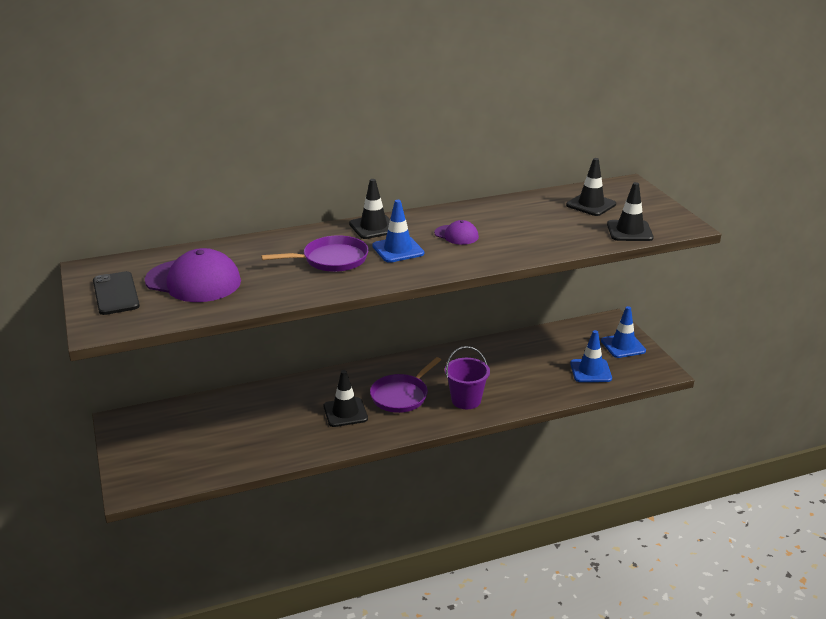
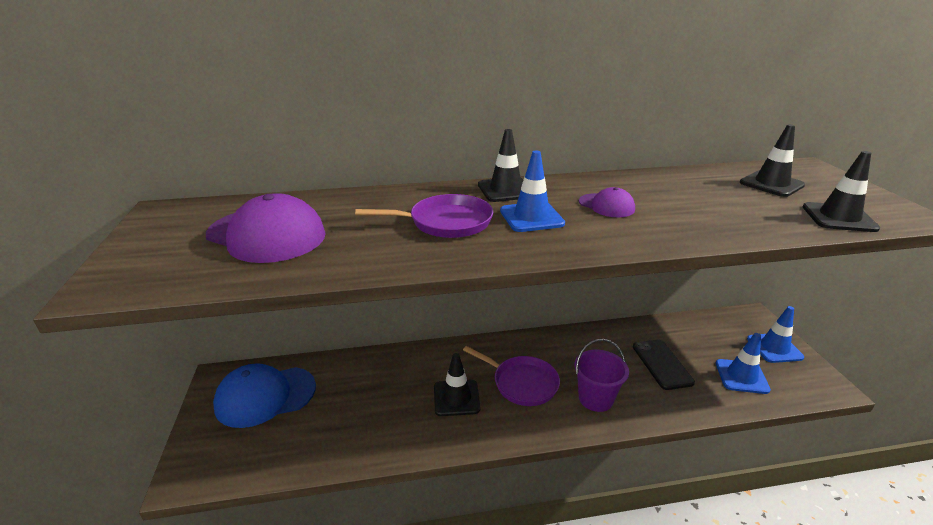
camera: 10 degrees right, 0 degrees up
(116, 294) = (164, 242): black phone -> black phone (662, 364)
(171, 430) = (265, 396): none -> blue cap
(401, 396) = (522, 383): purple pan -> purple pan turned 105 degrees counterclockwise

